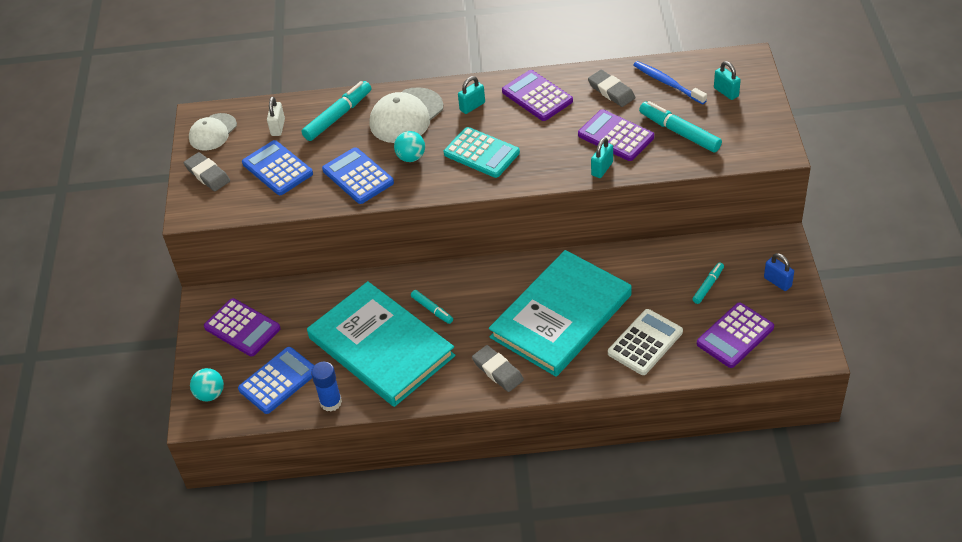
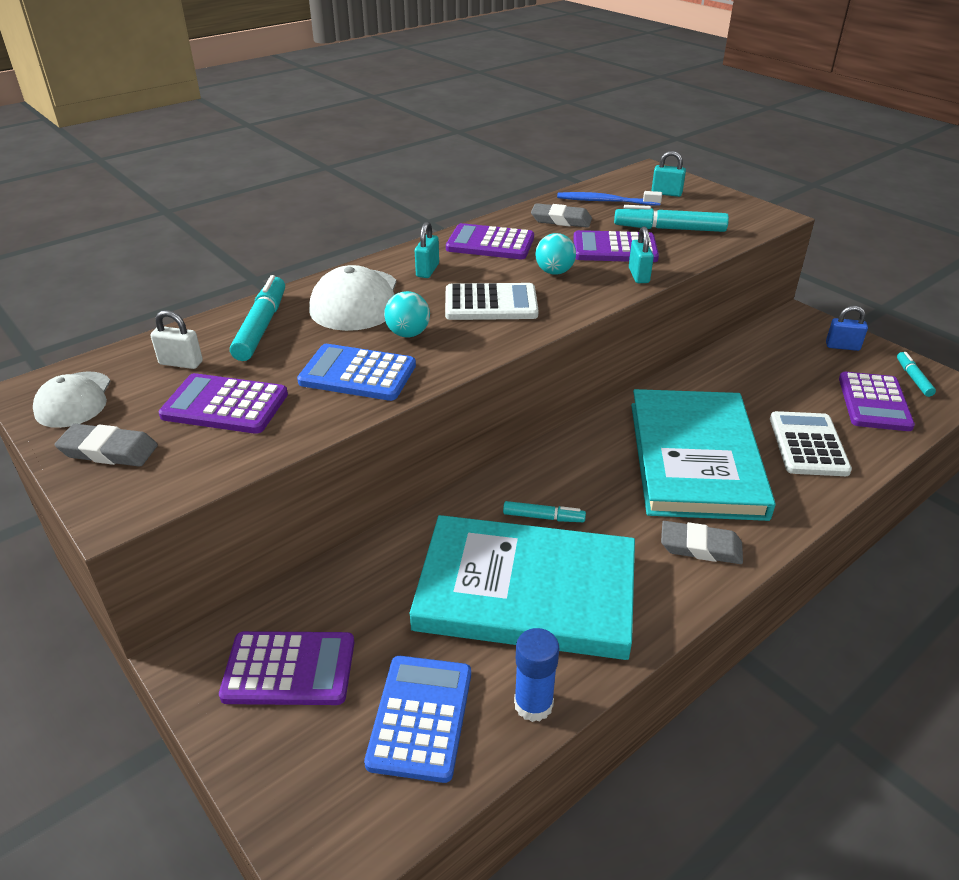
camera: 40 degrees left, 10 degrees down
(210, 394) = (320, 805): turquoise ball -> turquoise ball (554, 272)
(277, 168) = (225, 405): blue calculator -> purple calculator
(278, 127) = (181, 363): white padlock -> white padlock turned 45 degrees counterclockwise
(481, 153) = (491, 304): turquoise calculator -> white calculator
(708, 286) = (792, 373): turquoise marker -> turquoise marker (913, 378)

